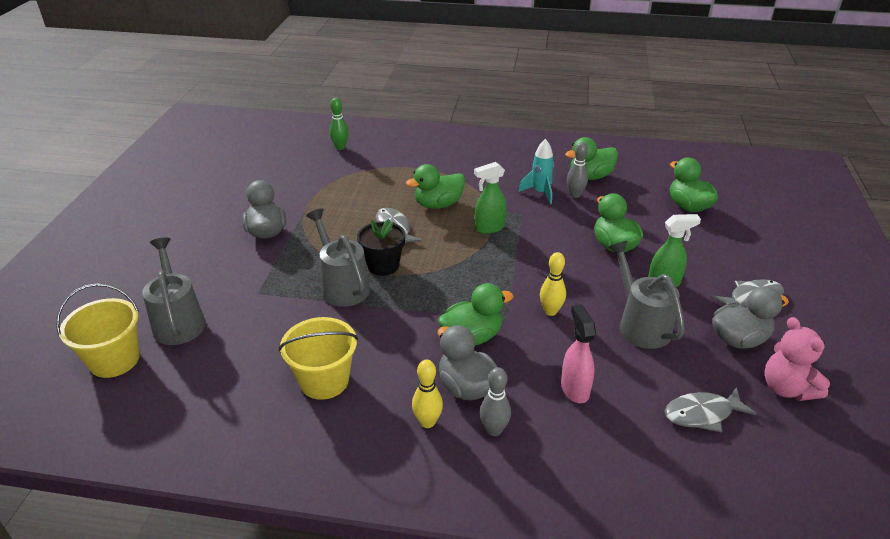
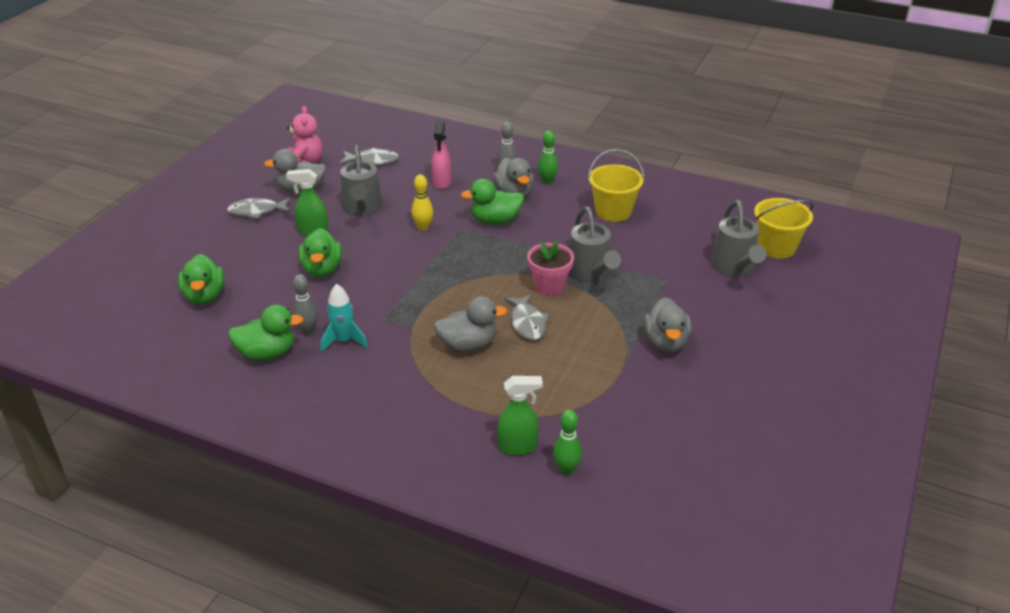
camera: 165 degrees left, 0 degrees up
(383, 266) = (549, 286): black flower pot -> pink flower pot
(427, 422) = (547, 181): yellow bowling pin -> green bowling pin
(438, 204) = (468, 345): green duck -> grey duck
(489, 228) = (428, 307): green spray bottle -> green spray bottle (518, 447)

